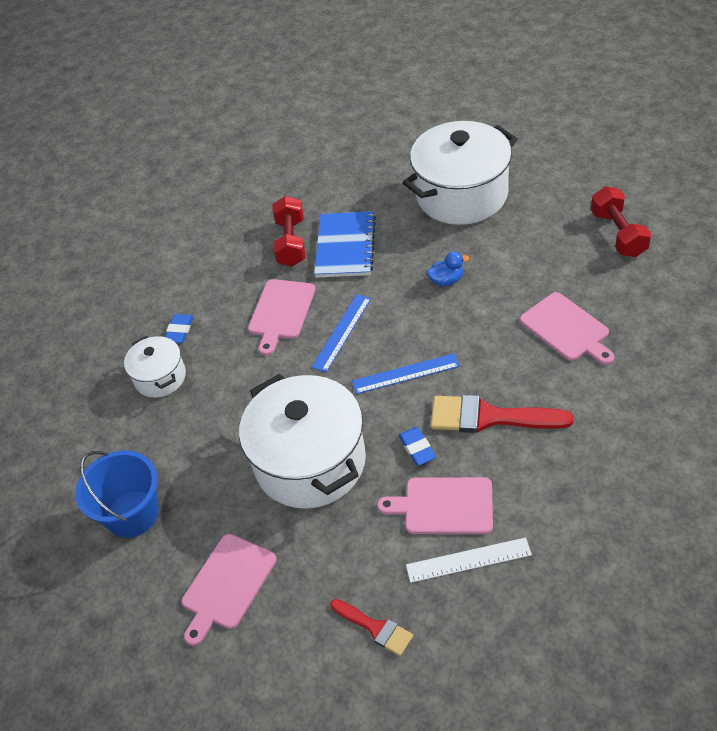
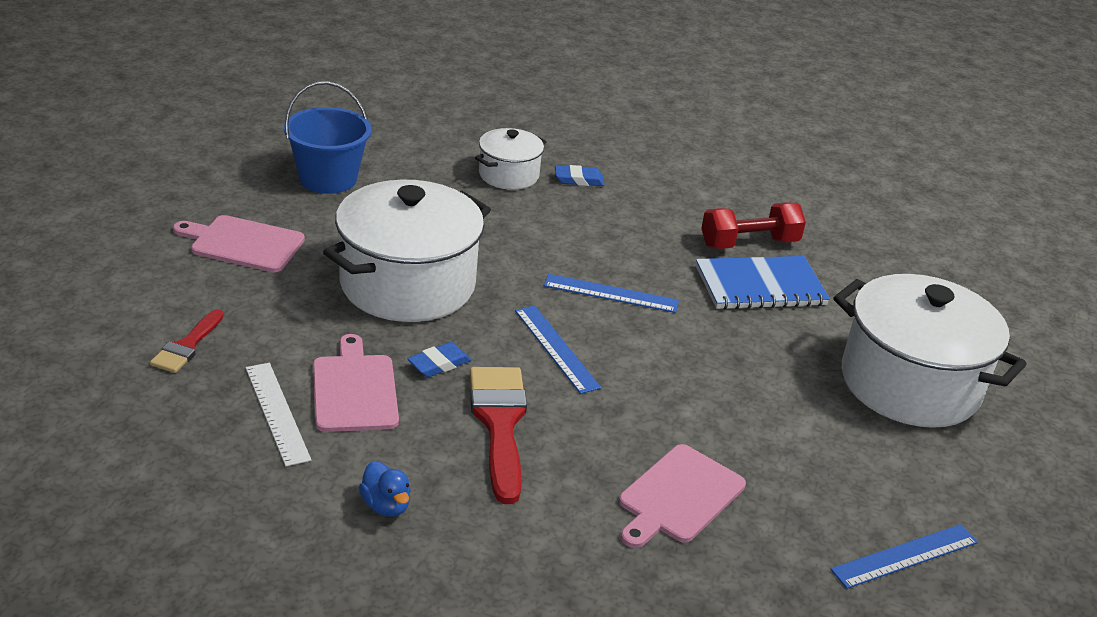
camera: 65 degrees right, 15 degrees down
(281, 312) = (629, 245): pink cutting board -> none
(446, 280) = (732, 376): blue duck -> blue duck (386, 505)
(618, 234) = (905, 556): red dumbbell -> blue ruler

